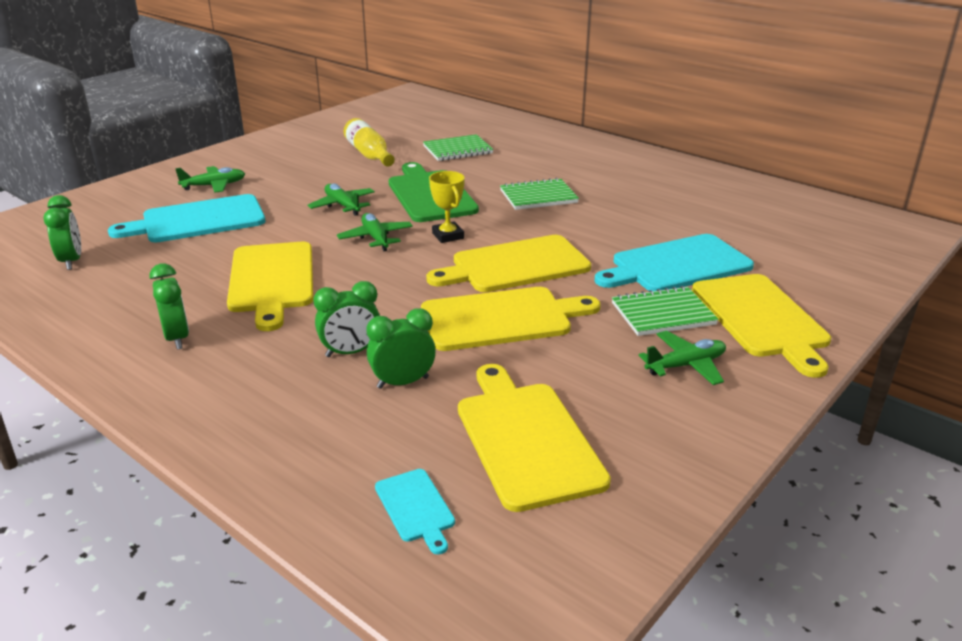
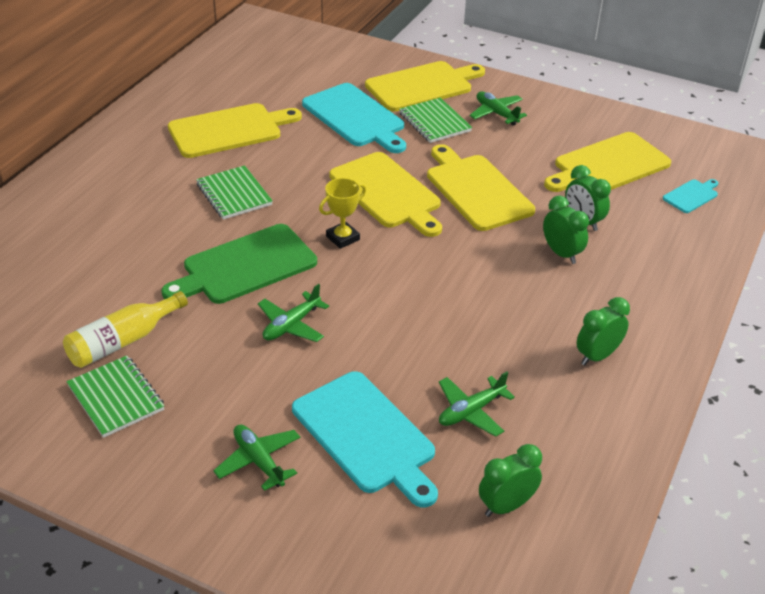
camera: 105 degrees left, 10 degrees up
(272, 280) = (475, 329): yellow cutting board -> yellow cutting board (229, 130)
(376, 238) = (364, 282): green plane -> green plane (471, 411)
(457, 150) = (100, 268): green notebook -> green notebook (116, 398)

